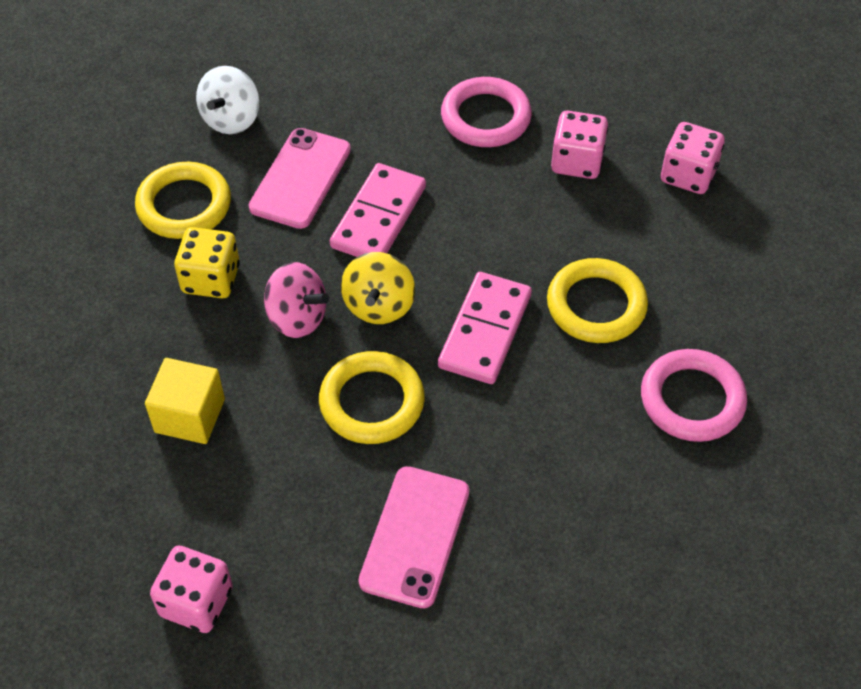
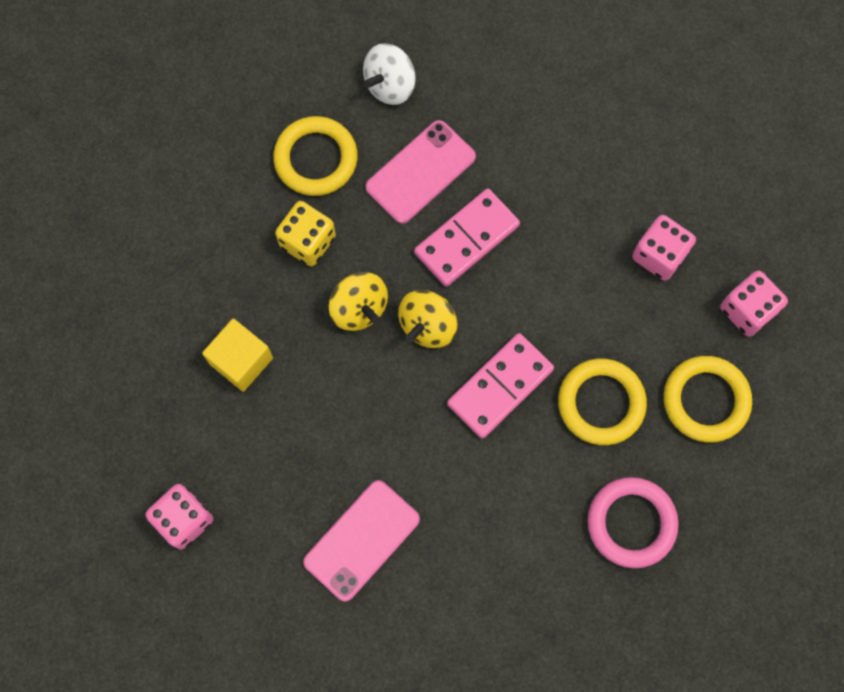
camera: 25 degrees right, 20 degrees up
(297, 318) = (359, 308): pink spinning top -> yellow spinning top
(372, 402) = (382, 411): yellow ring -> yellow ring (706, 400)
(486, 117) = (605, 175): pink ring -> none

